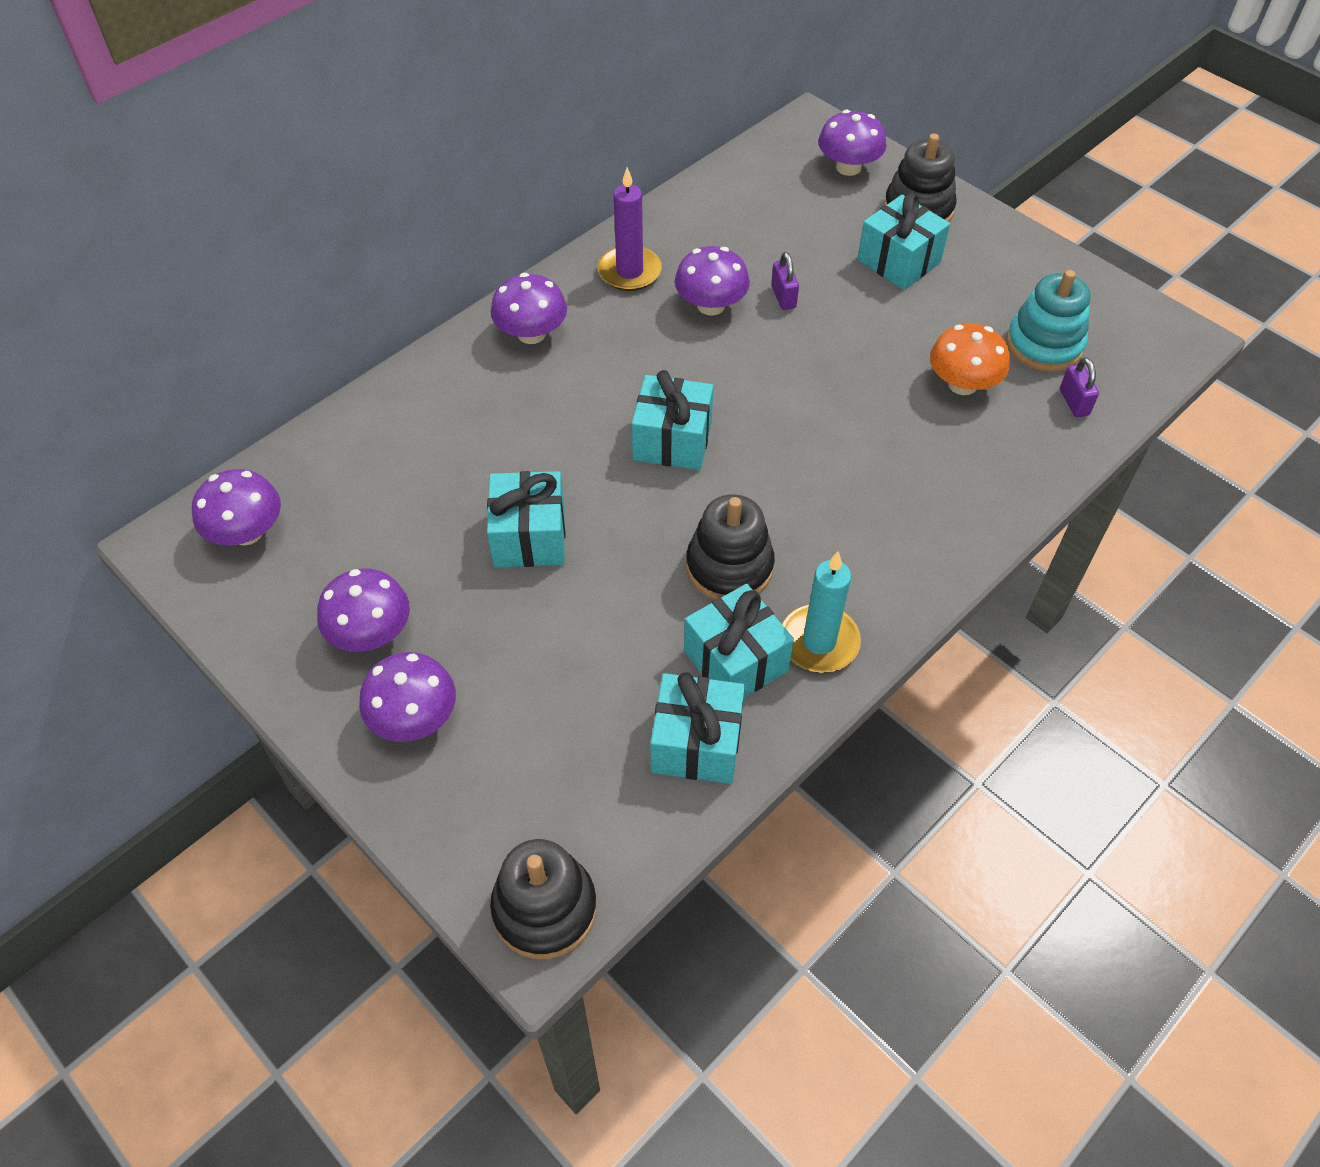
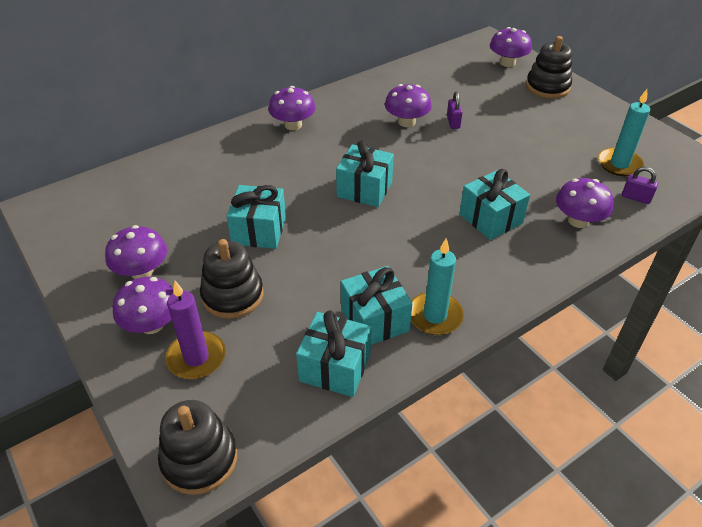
camera: 10 degrees right, 10 degrees down
(247, 532) = (88, 207): purple mushroom -> purple mushroom (578, 221)
(629, 272) = (361, 100): purple candle -> purple candle (196, 357)
(729, 567) = (384, 263): black stacking toy -> black stacking toy (232, 295)
(898, 261) = (530, 111): turquoise gift -> turquoise gift (491, 218)
(962, 384) = (561, 179): orange mushroom -> none
(1044, 345) = (619, 164): turquoise stacking toy -> turquoise candle
(1074, 402) = (636, 198): purple padlock -> purple padlock turned 60 degrees counterclockwise

